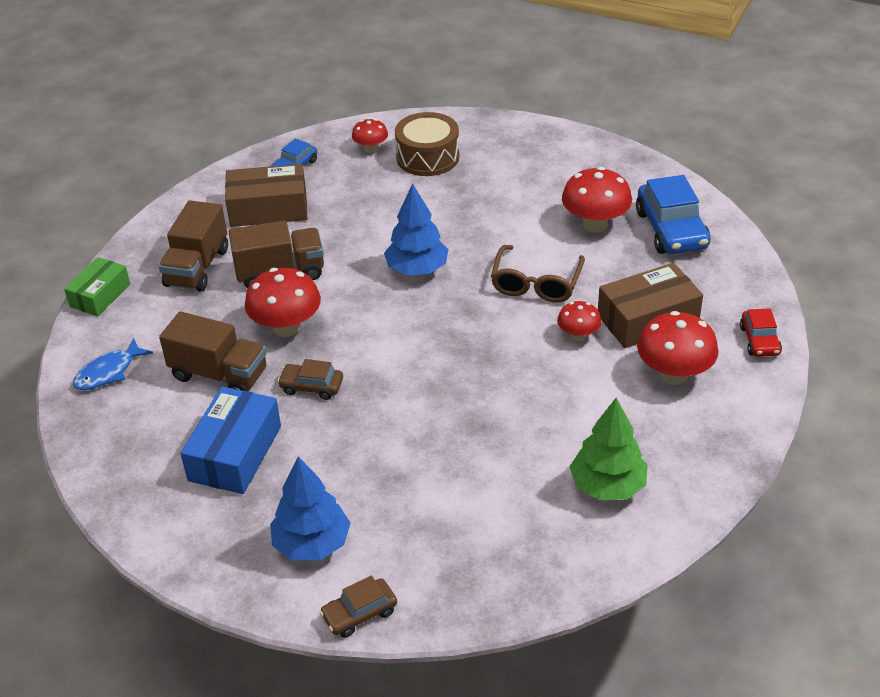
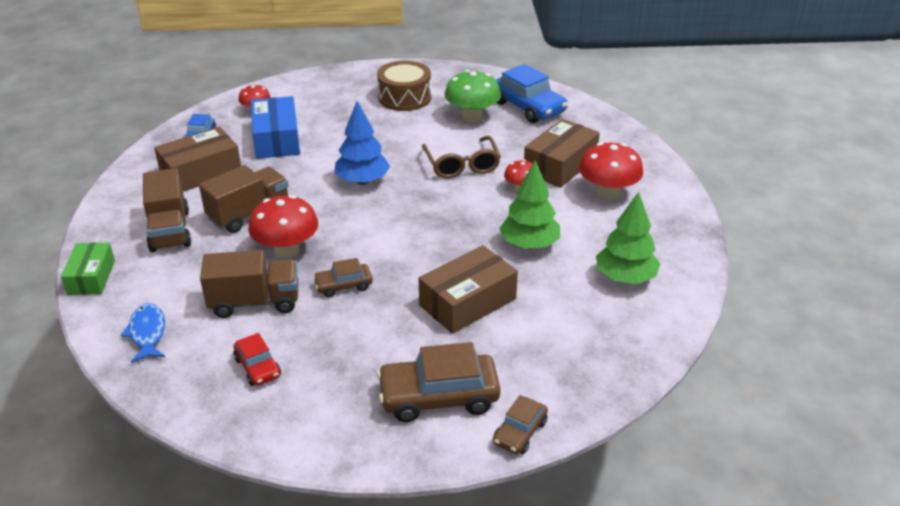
camera: 30 degrees left, 5 degrees down
(108, 372) = (147, 333): blue fish -> blue fish turned 150 degrees clockwise
(235, 453) = (317, 355): blue box -> blue box (276, 139)
(312, 543) = (439, 397): blue tree -> brown car
(417, 451) = (467, 302): none -> brown box
(427, 157) = (308, 106): brown drum -> brown drum (404, 97)
(533, 407) = (529, 244): none -> green tree
(595, 224) = (472, 117): red mushroom -> green mushroom
(759, 340) = (644, 157): red car -> red car (258, 367)

